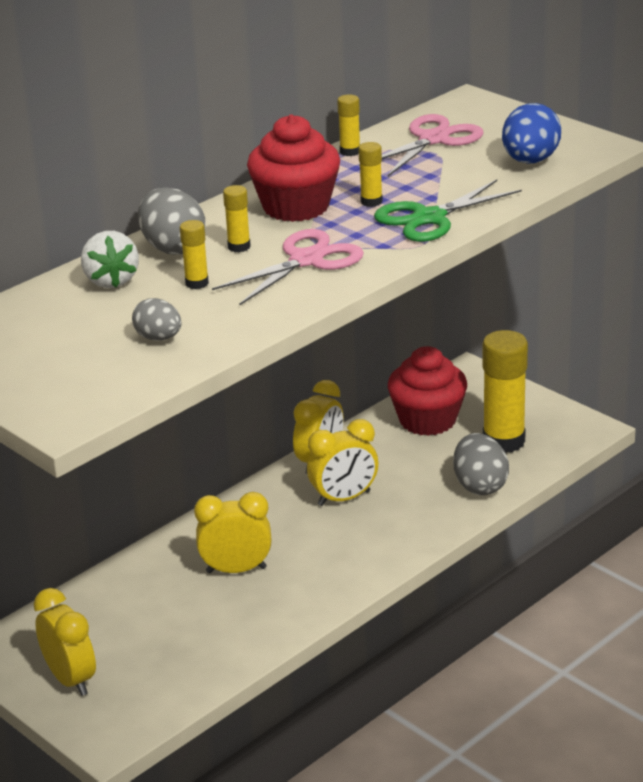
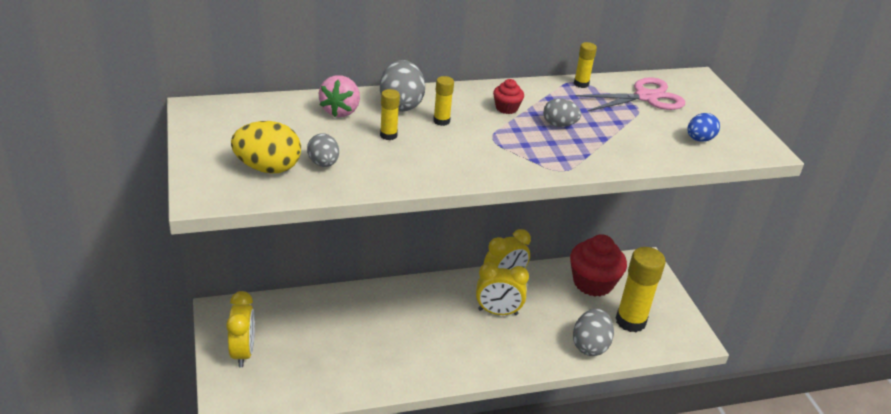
camera: 25 degrees right, 5 degrees up
(101, 367) = (268, 168): none -> yellow egg
(111, 280) = (340, 111): white strawberry -> pink strawberry
(236, 570) = (394, 328): yellow clock -> none
(296, 207) = (506, 108): red cupcake -> red cupcake, size x0.45
(306, 260) = (473, 149): pink scissors -> none
(371, 202) = (559, 125): yellow glue stick -> grey egg
(429, 218) = (586, 153): green scissors -> none
(530, 161) = (699, 139): blue egg -> blue egg, size x0.62

